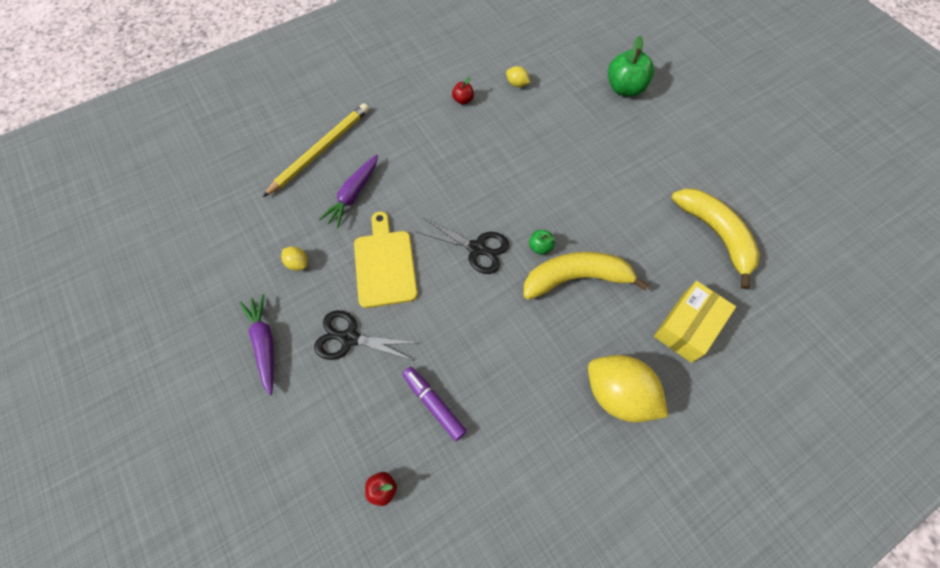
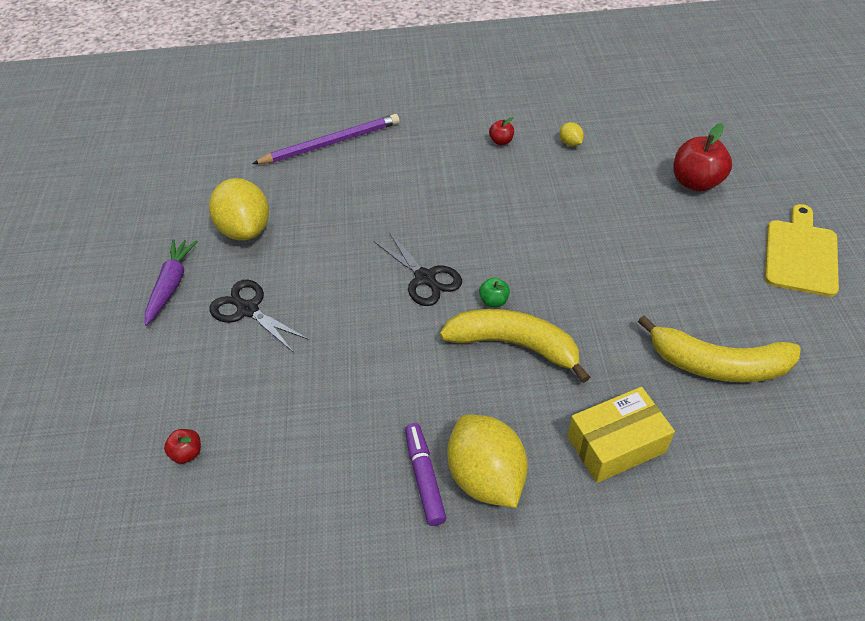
camera: 30 degrees right, 15 degrees down
(298, 263) = (246, 229): yellow lemon -> yellow lemon, size x2.32
(320, 150) = (331, 143): yellow pencil -> purple pencil
(353, 195) = (335, 190): purple carrot -> none
(384, 264) = (324, 259): yellow cutting board -> yellow cutting board (800, 254)
(434, 404) = (286, 400): purple marker -> purple marker (424, 477)
(624, 88) = (696, 182): green apple -> red apple
(716, 235) = (717, 364): yellow banana -> yellow banana turned 105 degrees clockwise

